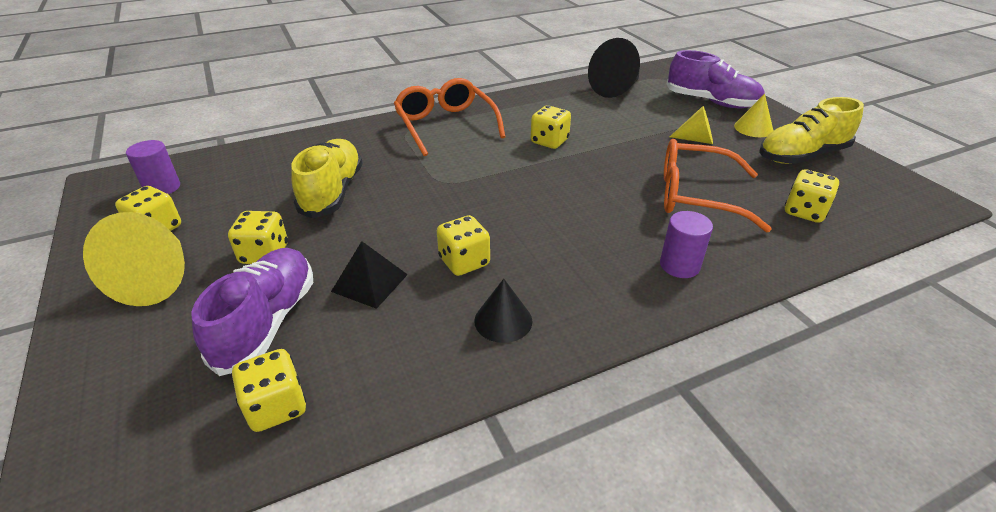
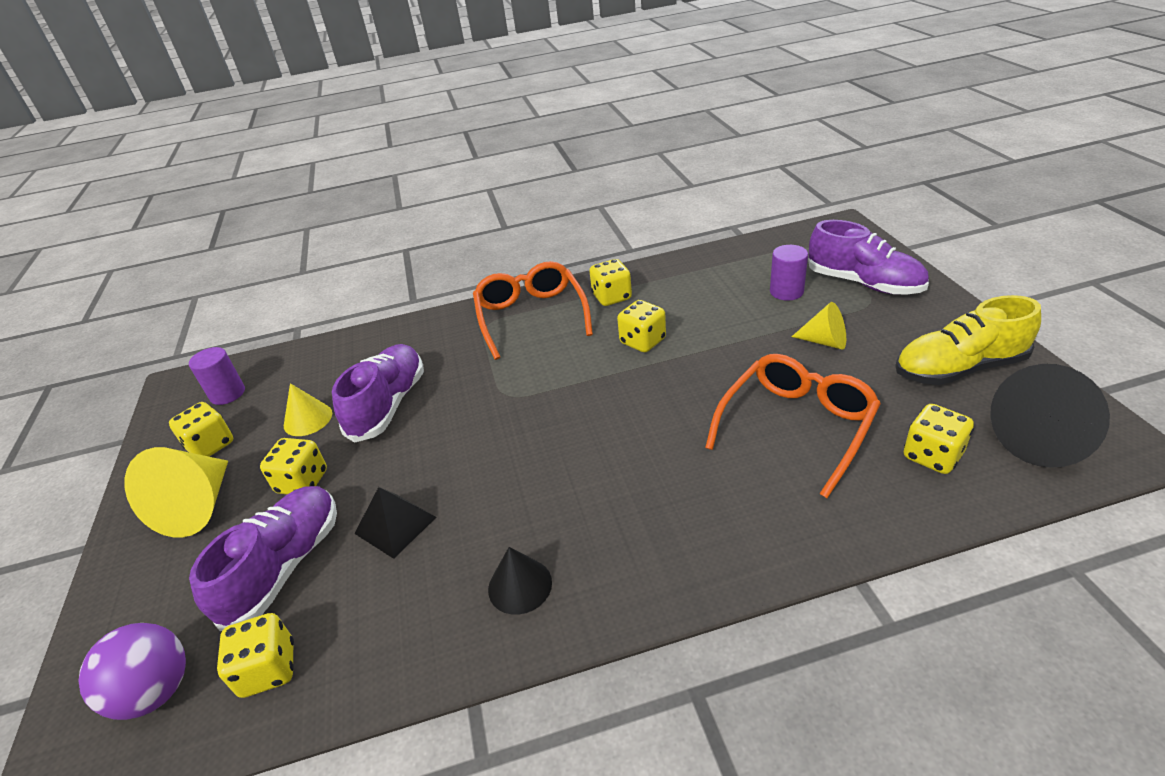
camera: 15 degrees right, 0 degrees up
(157, 437) = (156, 691): none -> purple ball
(332, 192) = (388, 405): yellow shoe -> purple shoe
(464, 262) = (500, 504): yellow dice -> yellow dice (612, 297)
(616, 89) = (746, 264): black cone -> black cone (1042, 439)
(679, 265) = (744, 525): purple cylinder -> purple cylinder (786, 291)
(695, 196) = (797, 426): orange glasses -> orange glasses turned 105 degrees clockwise
(753, 128) = (907, 324): yellow cone -> yellow cone (308, 419)

